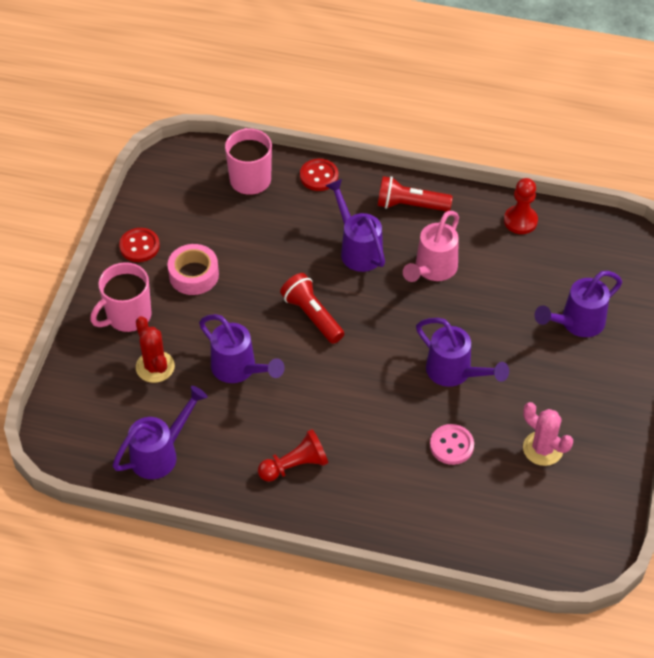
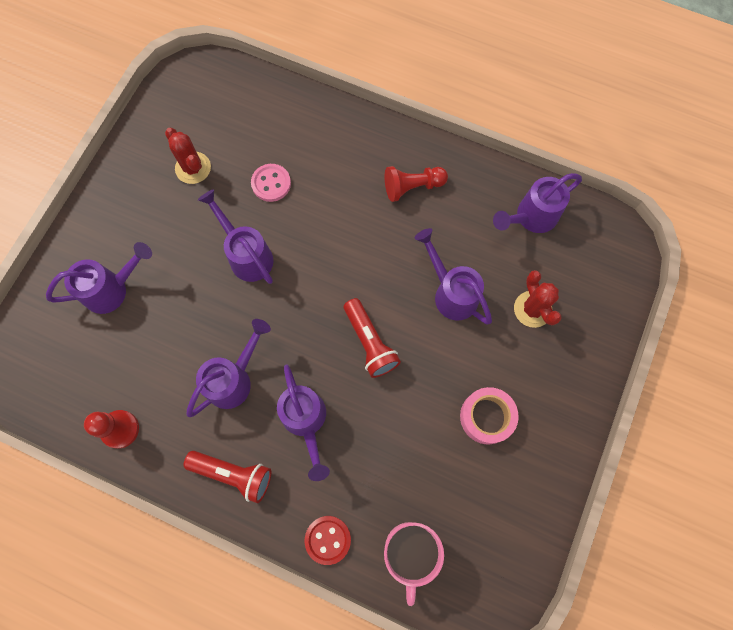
camera: 170 degrees left, 20 degrees up
(127, 316) = (558, 374): pink mug -> none
(139, 246) = (544, 468): red button -> none
(432, 270) = (234, 379): pink watering can -> purple watering can
(542, 448) = (193, 168): pink cactus -> red cactus

